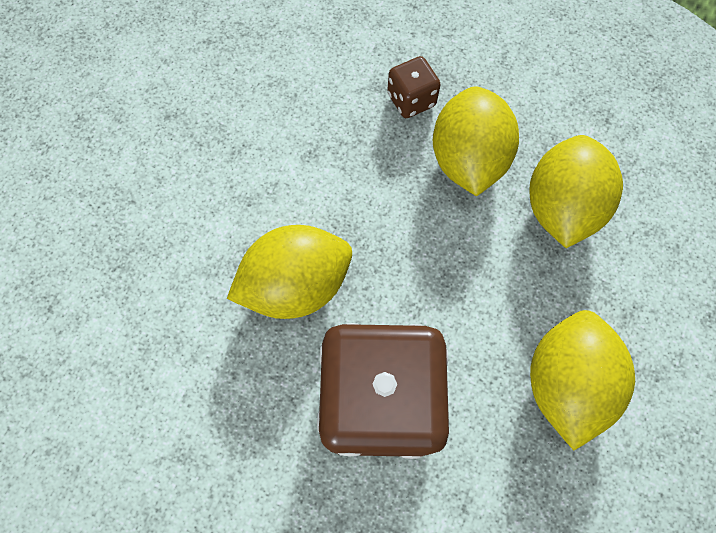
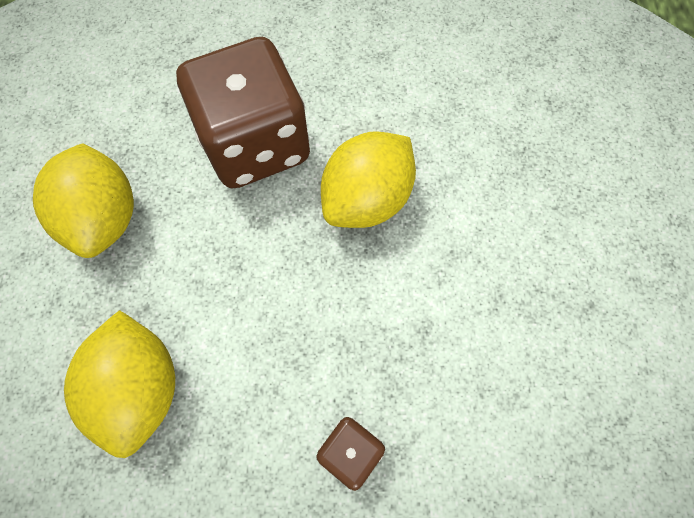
camera: 155 degrees right, 0 degrees up
(467, 160) = (258, 399): yellow lemon -> none

